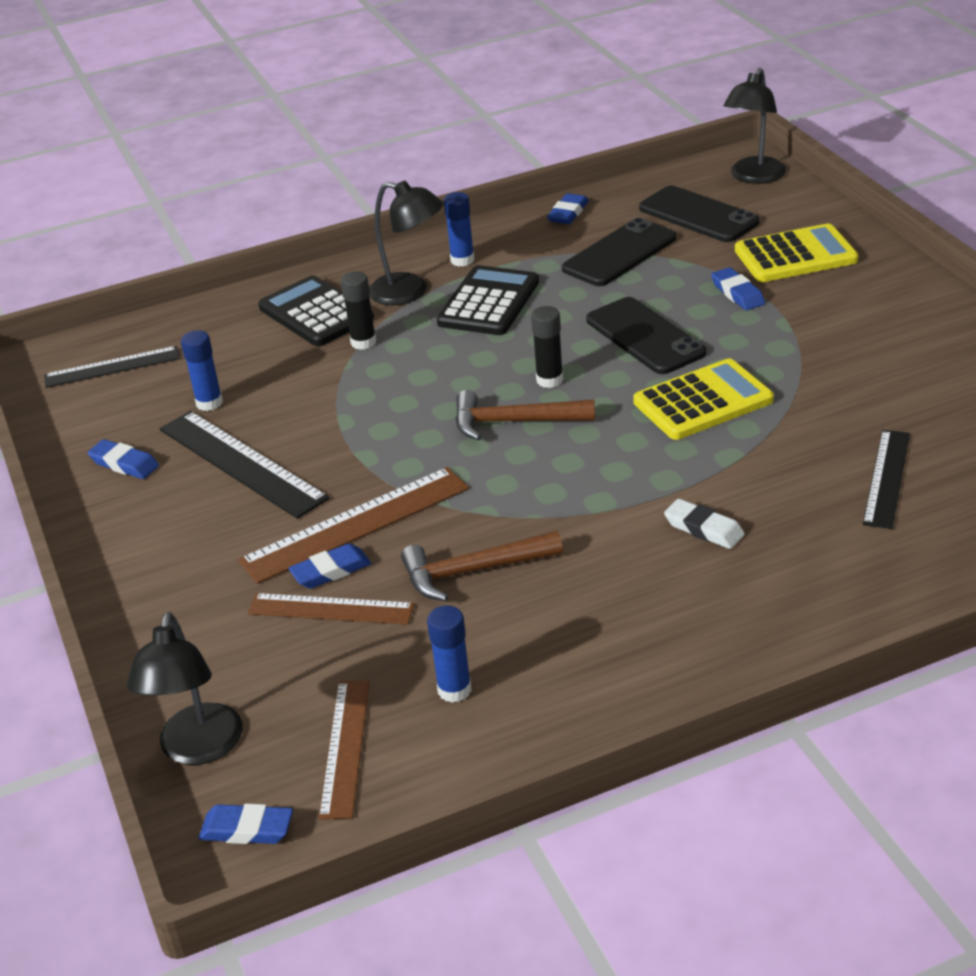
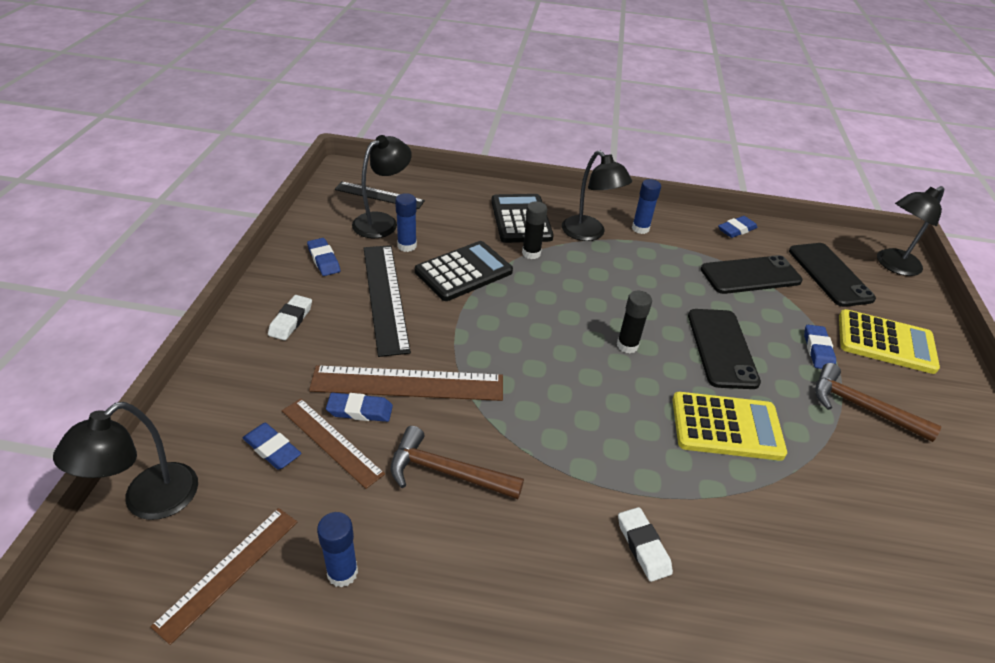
camera: 25 degrees right, 5 degrees up
(150, 393) = (382, 222): none -> black lamp
(158, 537) = (291, 320): none -> white eraser
(247, 829) = (103, 599): blue eraser -> blue eraser (272, 449)
(489, 302) = (633, 266): black calculator -> black calculator (463, 272)
(514, 422) = (576, 365): brown hammer -> brown hammer (861, 407)
(887, 478) = (836, 596): black ruler -> none

